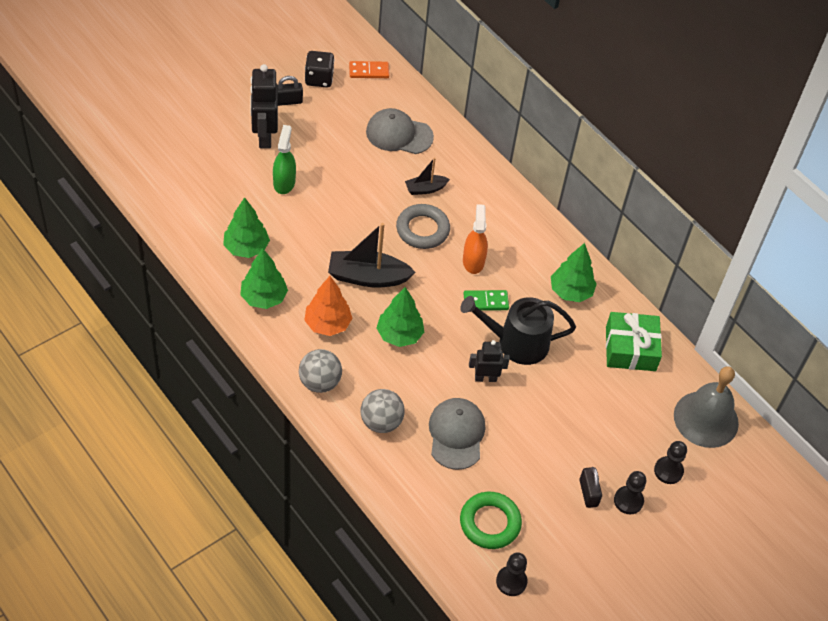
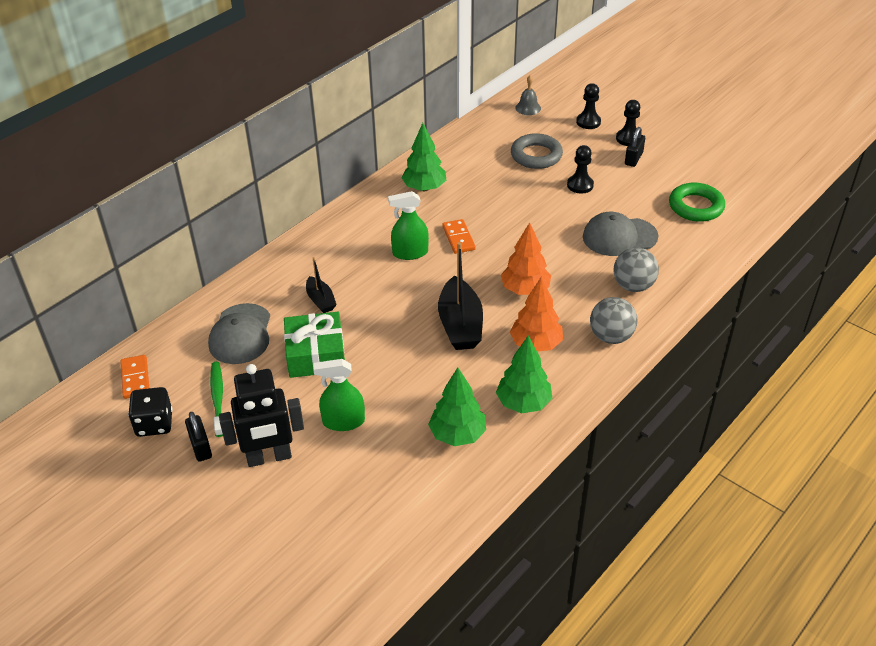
camera: 95 degrees left, 10 degrees down
(333, 114) = (217, 398): none -> green toothbrush
(399, 335) = (525, 290): green tree -> orange tree
(422, 230) = (380, 294): grey ring -> grey ring (536, 155)
(473, 261) = (410, 253): orange spray bottle -> green spray bottle
(485, 302) = (458, 238): green domino -> orange domino
(485, 378) = (548, 227): black robot -> none
(511, 581) = (741, 189): black pawn -> black pawn (580, 185)
(516, 343) = (498, 213): black watering can -> none
(588, 493) = (633, 158): black padlock -> black padlock turned 45 degrees counterclockwise
(630, 348) = (474, 149): green gift -> green gift (315, 354)
(706, 419) = (528, 108): grey bell -> grey bell, size x0.47

